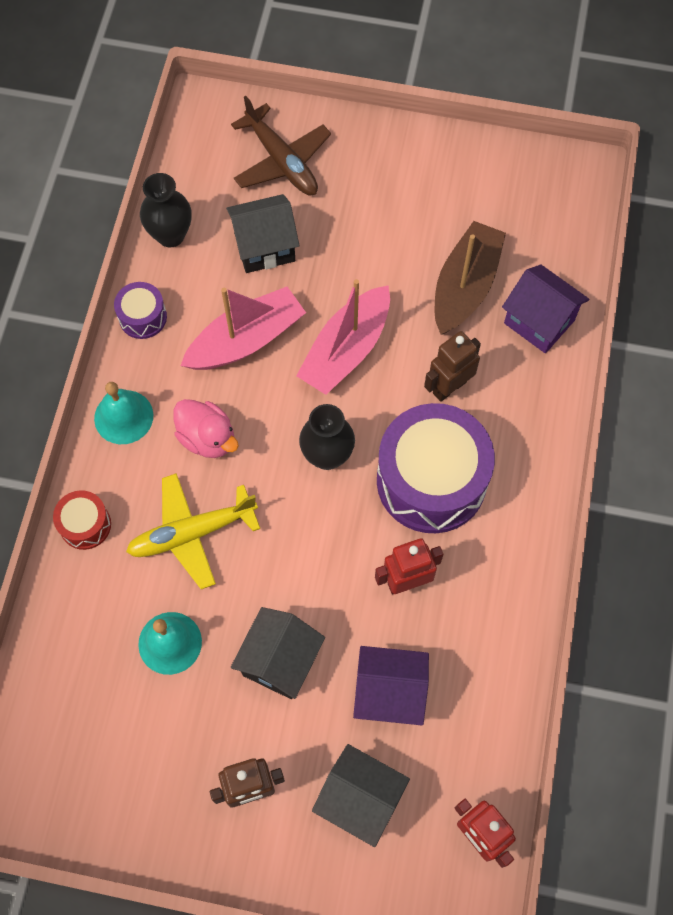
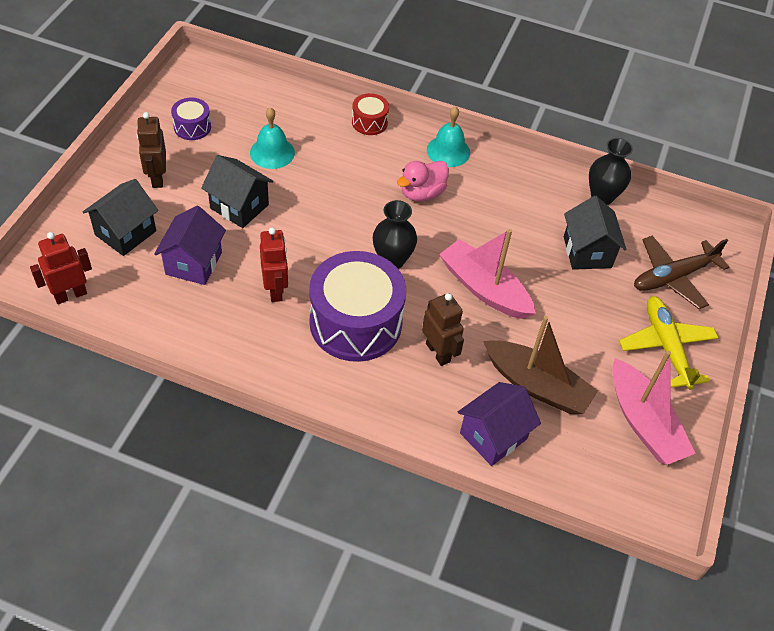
camera: 95 degrees right, 15 degrees down
(143, 317) = (529, 171): purple drum -> purple drum (192, 127)
(192, 533) = (349, 175): yellow plane -> yellow plane (666, 347)
(246, 340) = (502, 227): pink boat -> pink boat (643, 422)

